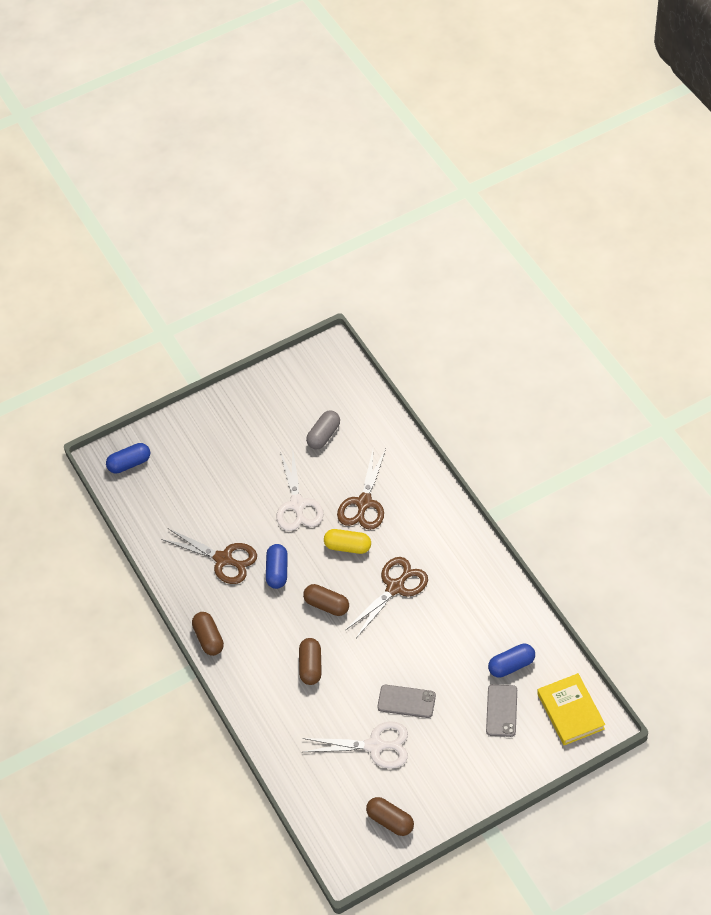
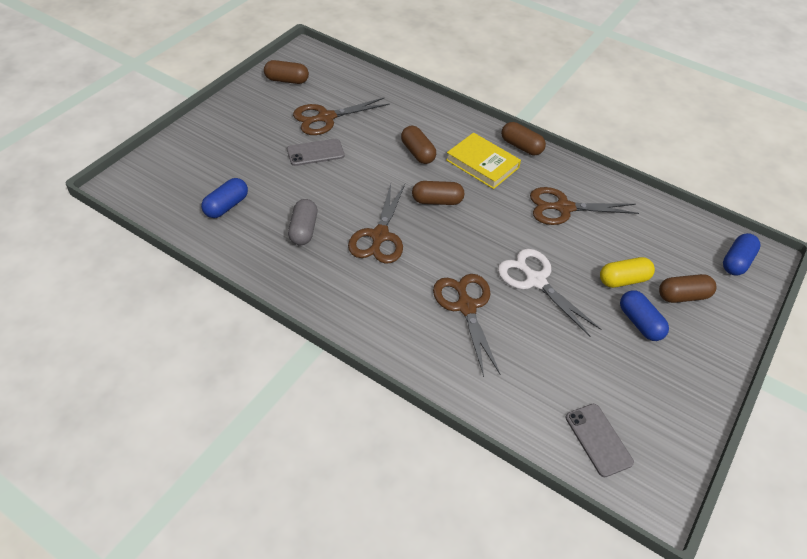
camera: 145 degrees right, 5 degrees down
(197, 454) = (683, 296): none -> brown capsule
(277, 571) = (505, 214): blue capsule -> blue capsule (640, 323)
(324, 435) = (568, 369): grey capsule -> grey capsule (303, 230)
(348, 546) = (453, 257): yellow capsule -> yellow capsule (623, 280)
(374, 746) = (326, 118): white scissors -> brown scissors
(501, 710) = (222, 170): grey phone -> grey phone (598, 439)
(570, 711) = (153, 187): yellow book -> yellow book (482, 164)

